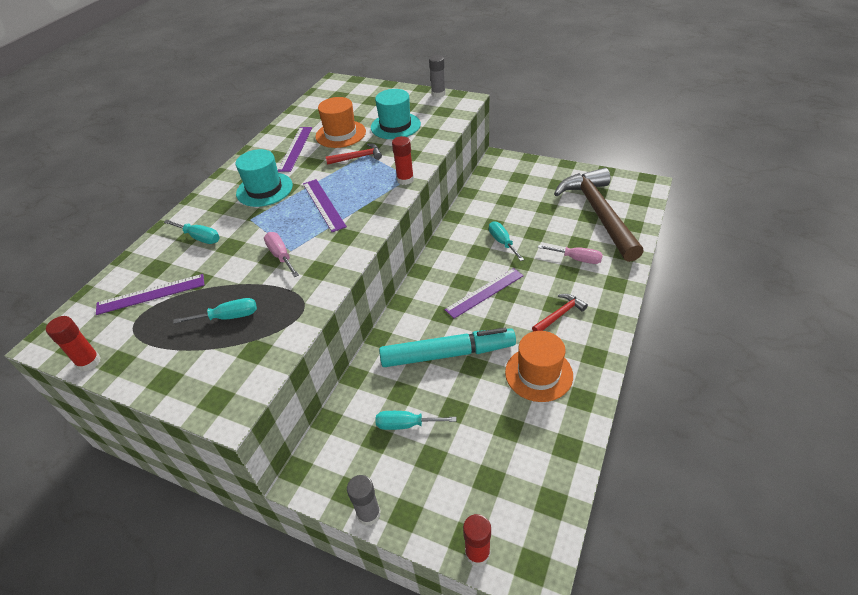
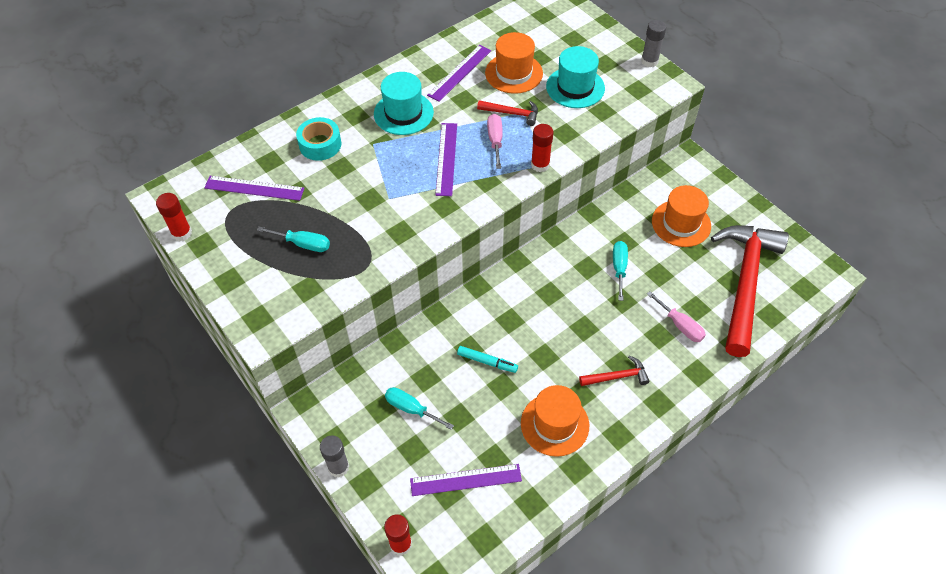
camera: 25 degrees right, 10 degrees up
(199, 238) = (320, 144): turquoise screwdriver -> turquoise tape
(281, 256) = (377, 200): pink screwdriver -> pink screwdriver (495, 141)
(447, 354) = (487, 361): turquoise marker -> turquoise marker, size x0.45
(484, 292) = (563, 316): purple ruler -> purple ruler (465, 480)
(524, 196) = (681, 223): none -> orange hat
(598, 214) = (744, 283): brown hammer -> red hammer

